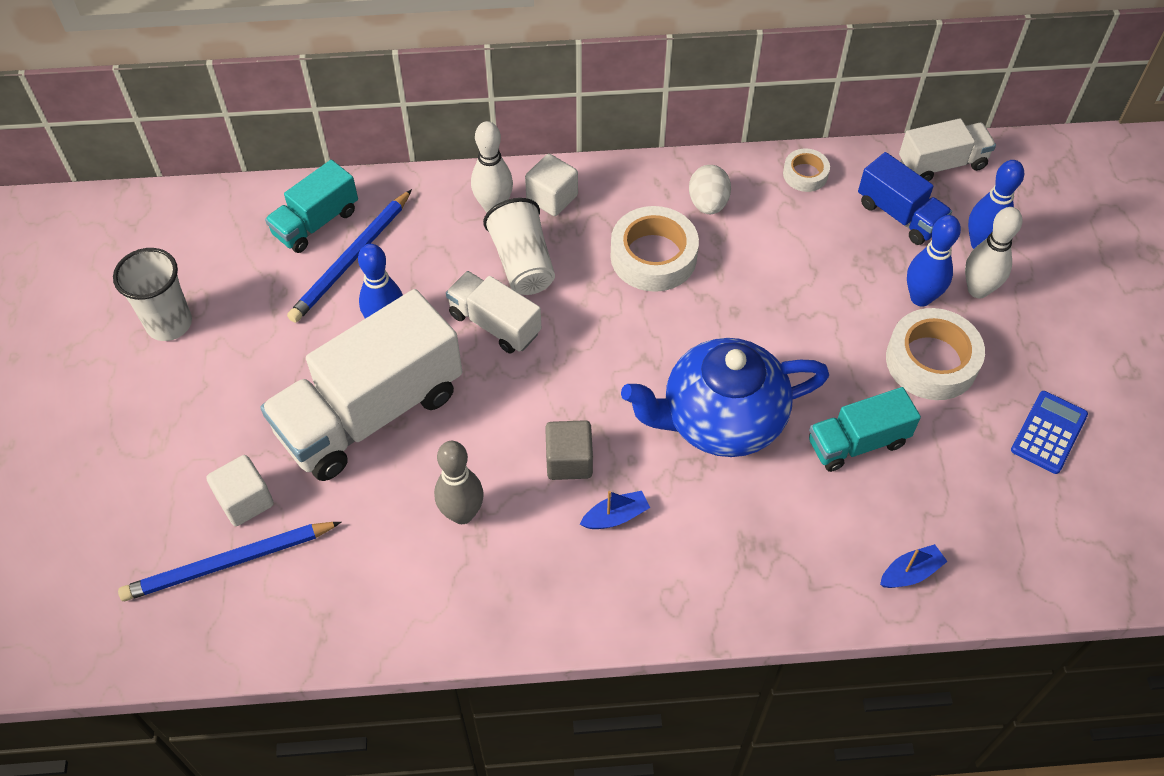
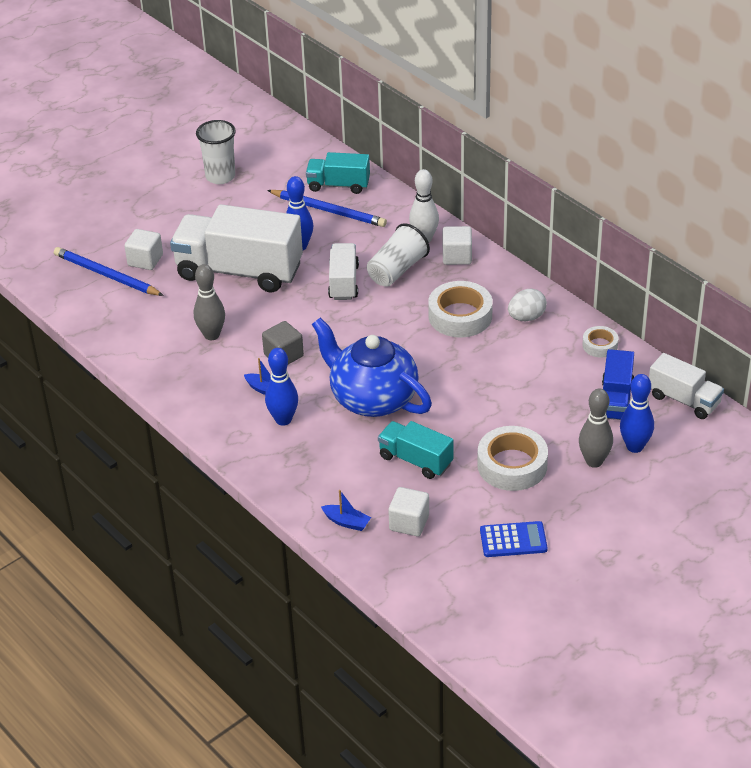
camera: 55 degrees right, 15 degrees down
(351, 259) = (328, 210): blue pencil -> blue pencil turned 150 degrees counterclockwise
(920, 298) = (557, 439): blue bowling pin -> blue bowling pin (283, 420)
(955, 512) = (409, 523): none -> white cube
(978, 290) = (594, 461): white bowling pin -> grey bowling pin

